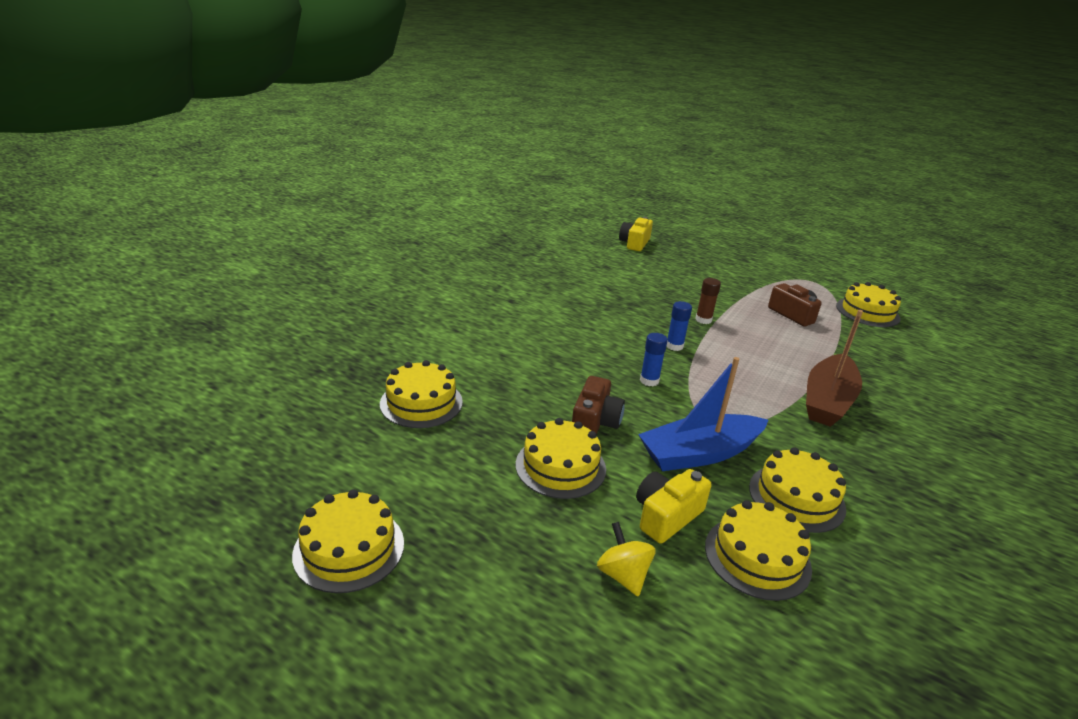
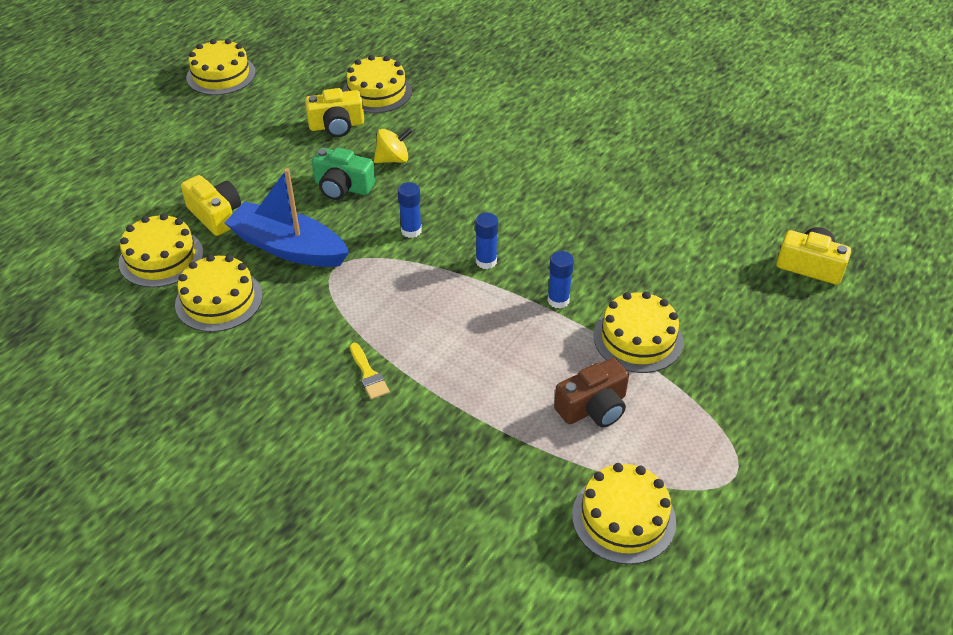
camera: 95 degrees right, 15 degrees up
(486, 429) = (336, 126): none -> yellow camera
(560, 466) = (284, 163): yellow cake -> yellow cake (638, 338)
(595, 421) = (342, 187): brown camera -> green camera
(623, 575) = (165, 186): yellow spinning top -> yellow spinning top (393, 159)
(699, 453) = (288, 247): blue boat -> blue boat turned 45 degrees counterclockwise
(703, 320) = (558, 300): brown glue stick -> blue glue stick
(827, 401) = (368, 374): brown boat -> yellow brush

